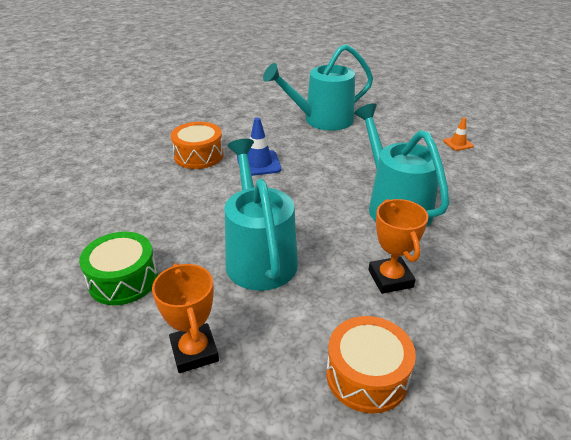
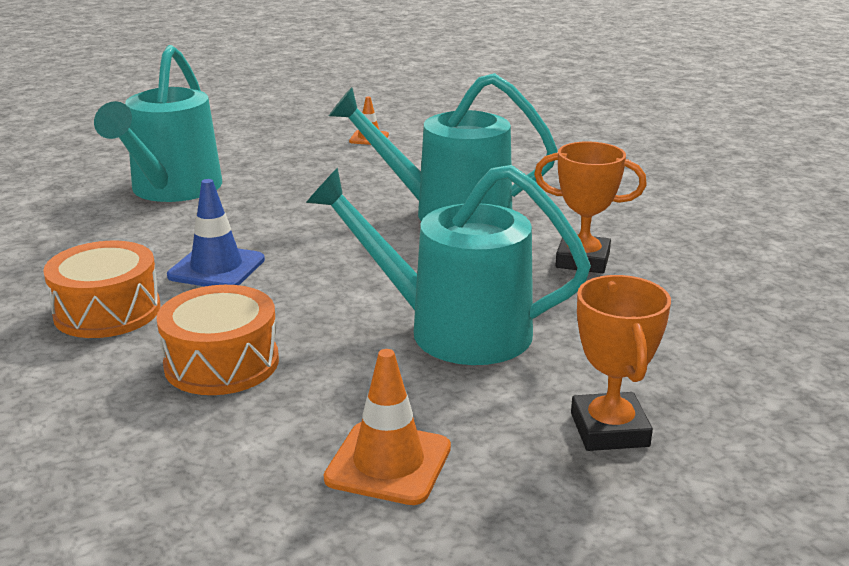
camera: 60 degrees left, 10 degrees down
(123, 280) = (388, 463): green drum -> orange traffic cone
(194, 352) = (609, 430): orange trophy -> orange trophy turned 75 degrees clockwise
(367, 376) = (726, 323): orange drum -> orange drum (221, 363)

